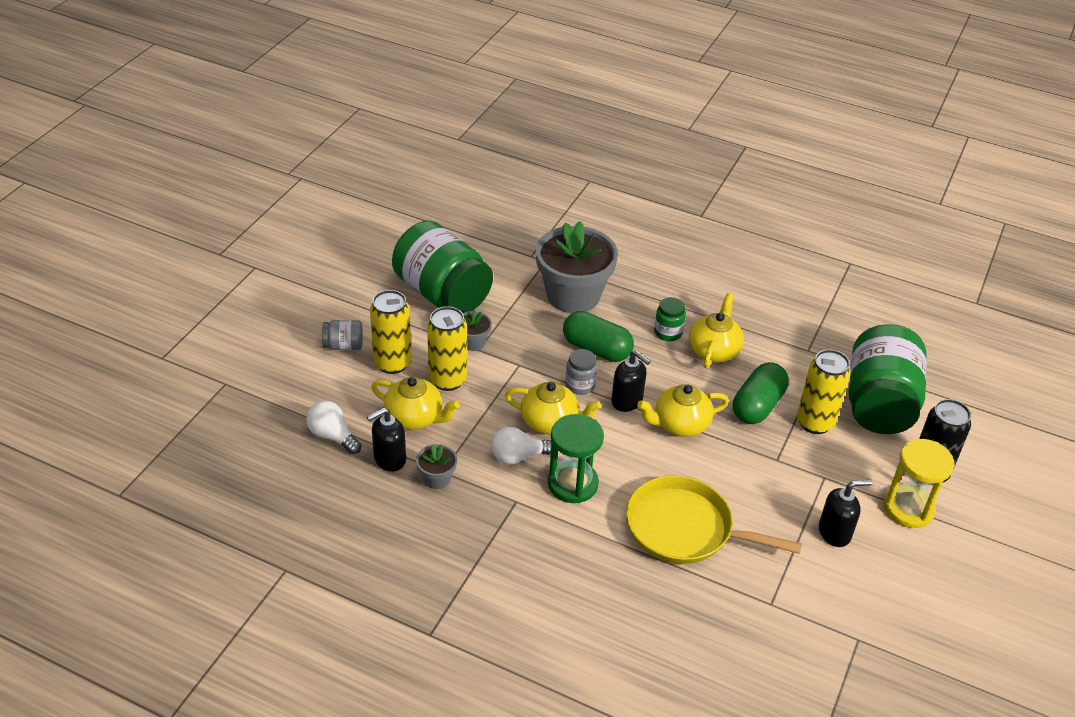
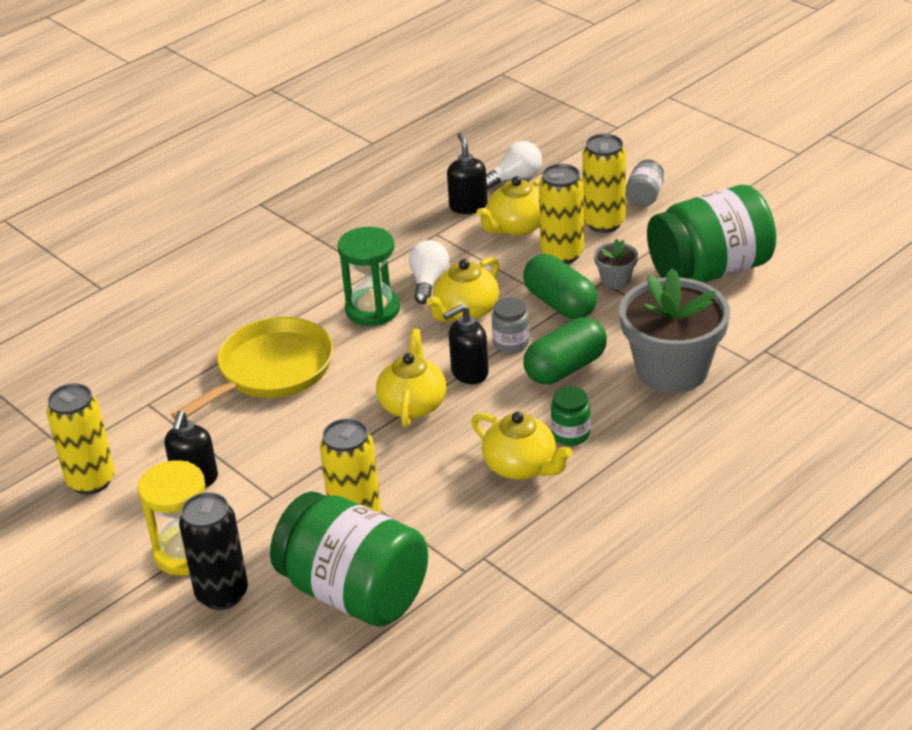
camera: 115 degrees right, 5 degrees down
(437, 478) = (428, 229): grey flower pot -> none
(757, 406) = (409, 476): green capsule -> green capsule (560, 303)
(880, 604) = (91, 481): none -> yellow can

